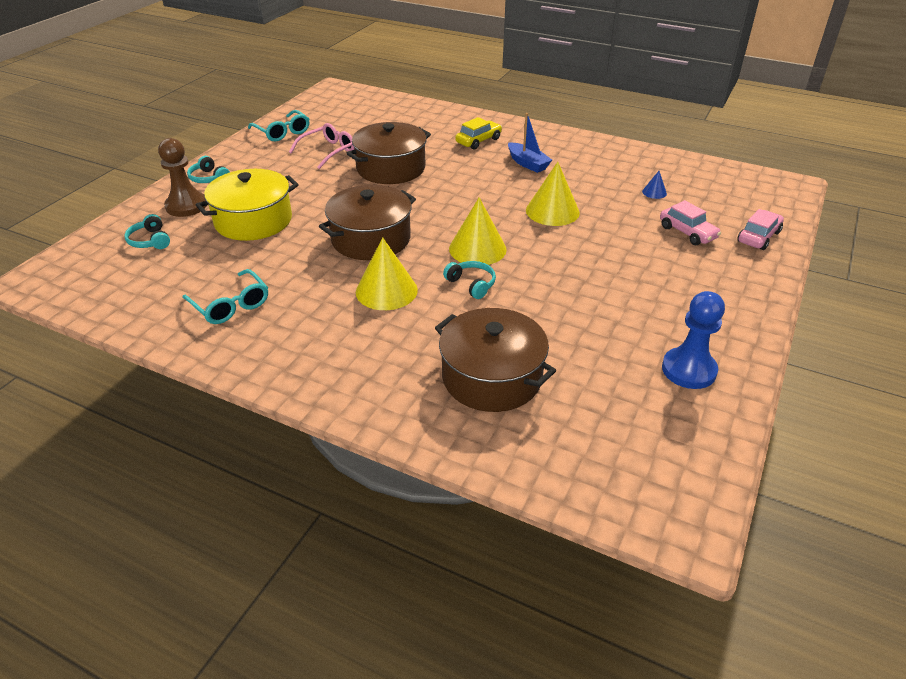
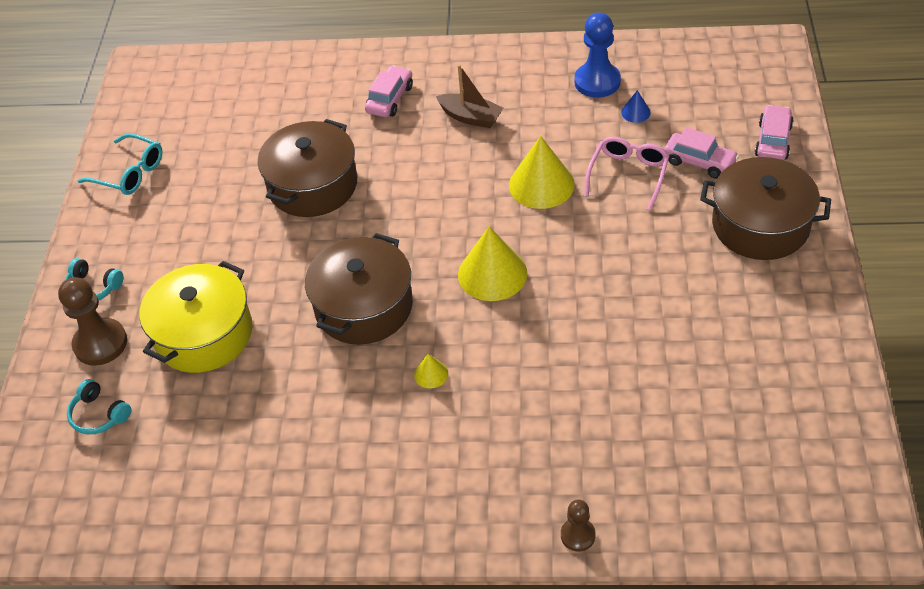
camera: 20 degrees left, 10 degrees up
(230, 305) = (271, 466): turquoise glasses -> none
(328, 151) = (214, 185): pink glasses -> pink glasses (628, 175)
(386, 291) = (431, 374): yellow cone -> yellow cone, size x0.47
(418, 431) = (578, 535): none -> brown pawn
(472, 284) = (516, 327): turquoise headphones -> none
(478, 141) = (390, 99): yellow car -> pink car
(492, 377) = (609, 440): brown pot -> brown pot (760, 225)
(527, 163) = (471, 117): blue boat -> brown boat
(688, 370) = (787, 350): blue pawn -> blue pawn (597, 82)

